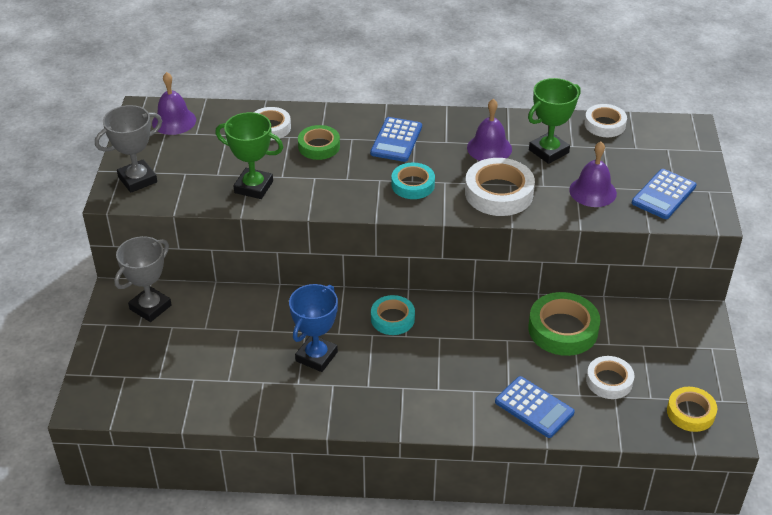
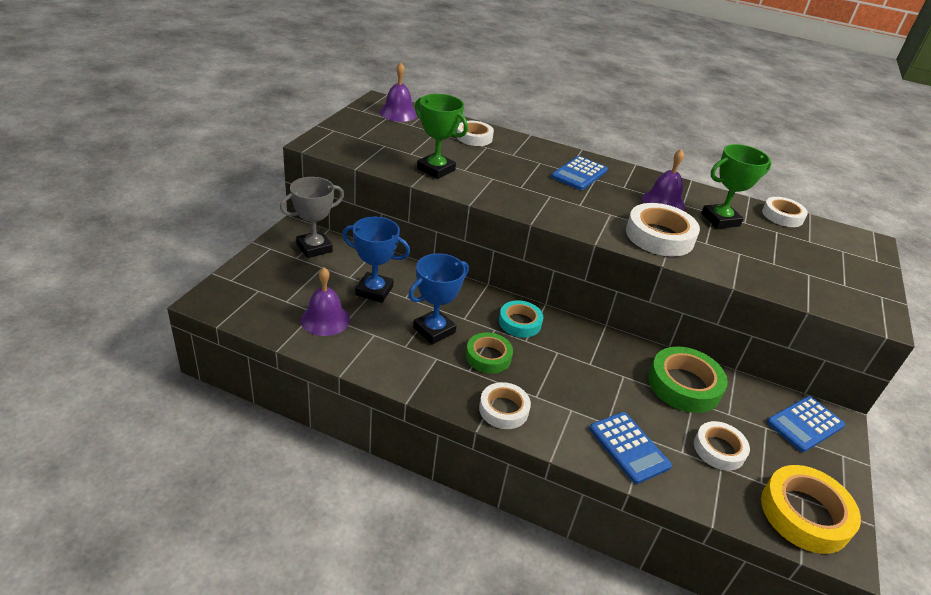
camera: 15 degrees right, 5 degrees down
(137, 179) = (343, 138): grey trophy -> none
(238, 335) = (374, 291): none -> blue trophy
(319, 146) = (508, 159): green tape -> green tape (488, 357)
(413, 185) = (579, 207): turquoise tape -> none
(415, 412) = (503, 409): none -> white tape
(593, 191) = (755, 261): purple bell -> purple bell (325, 319)
(664, 195) = (831, 285): blue calculator -> blue calculator (805, 424)
(690, 412) = (804, 514): yellow tape -> yellow tape, size x1.57

